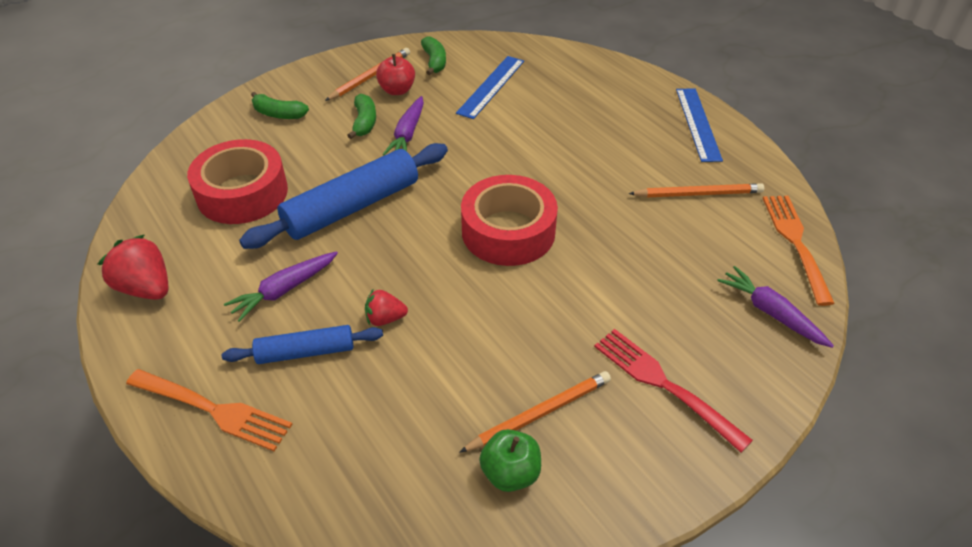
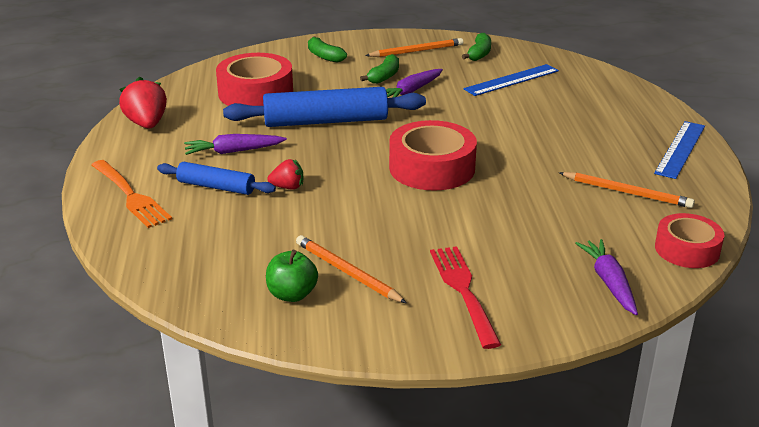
camera: 30 degrees right, 15 degrees down
(385, 318) = (288, 187): red strawberry -> red strawberry turned 150 degrees clockwise
(397, 90) = (430, 64): red apple -> none
(539, 413) = (347, 272): orange pencil -> orange pencil turned 135 degrees counterclockwise
(796, 243) = (687, 249): orange fork -> red tape

